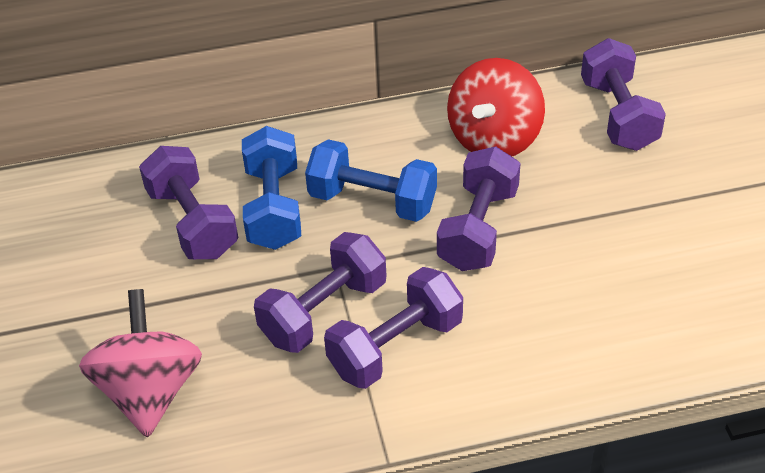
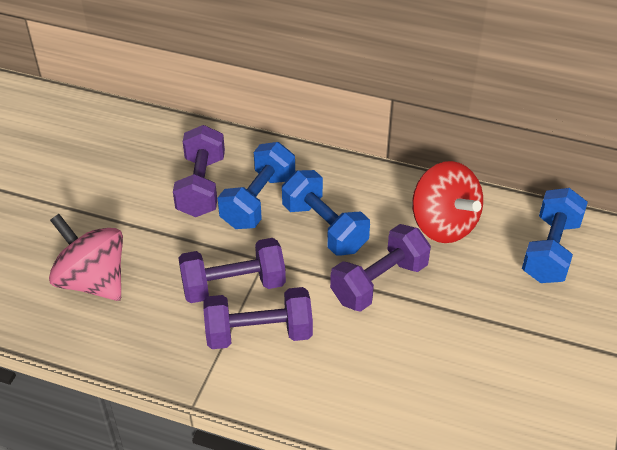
camera: 30 degrees right, 0 degrees up
(150, 391) = (93, 280): pink spinning top -> pink spinning top turned 75 degrees counterclockwise
(494, 139) = (443, 224): red spinning top -> red spinning top turned 90 degrees counterclockwise
(618, 115) = (550, 250): purple dumbbell -> blue dumbbell

